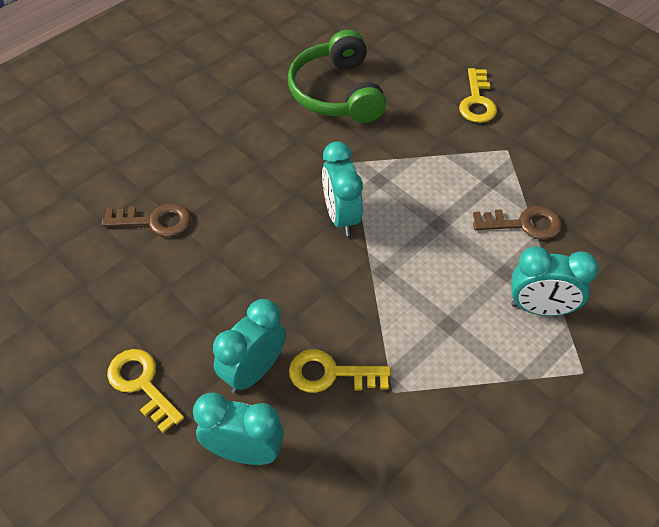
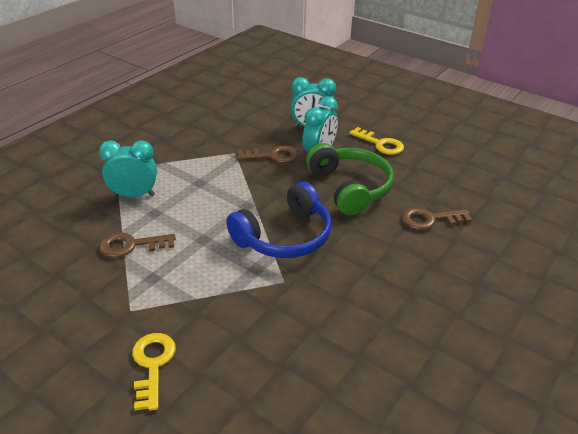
camera: 170 degrees right, 15 degrees down
(330, 374) = (273, 156): yellow key -> brown key
(337, 92) = (316, 357): green headphones -> green headphones (350, 188)
(341, 217) = (284, 236): turquoise clock -> blue headphones

